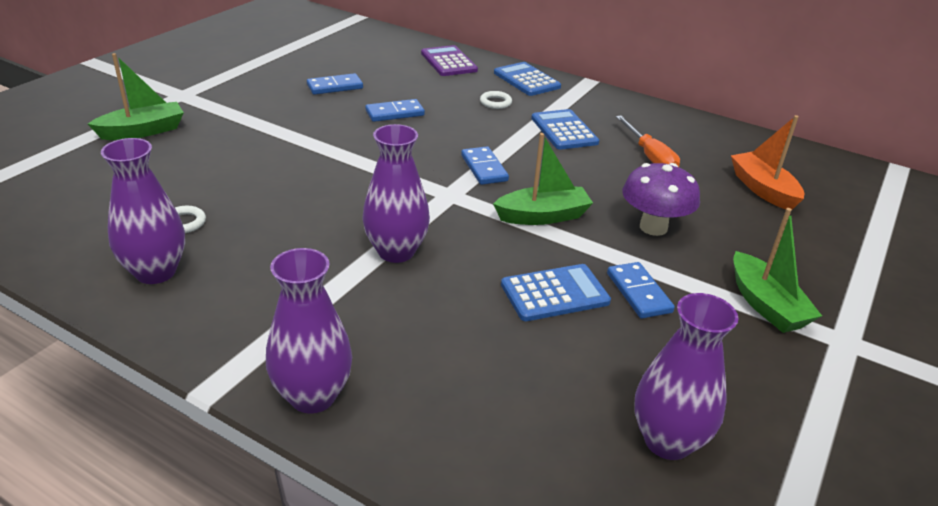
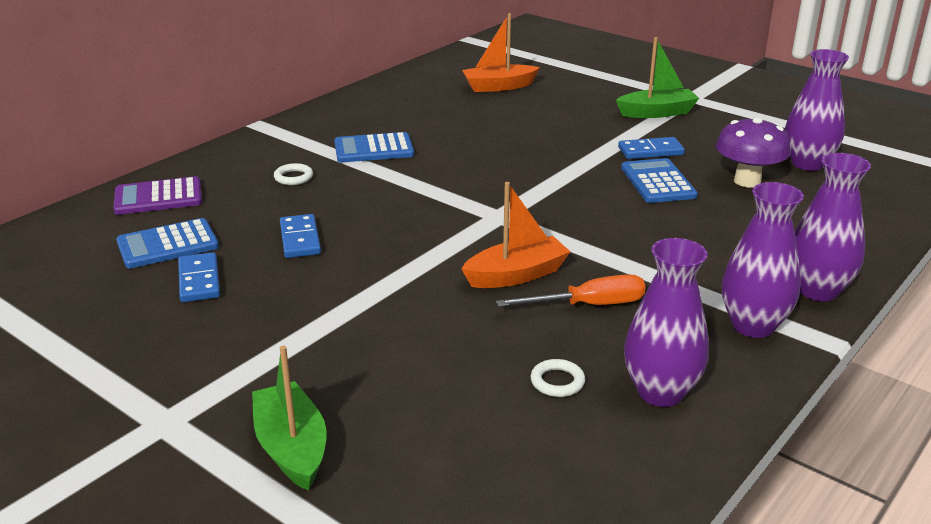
camera: 80 degrees left, 5 degrees down
(344, 204) = (516, 275): none -> orange boat
(396, 251) = (605, 248): purple vase -> purple vase (753, 326)
(484, 168) = (447, 195): blue domino -> none
(526, 80) = (239, 155): blue calculator -> blue calculator (168, 245)
(542, 216) = (540, 175): green boat -> none
(650, 156) = (436, 119): orange screwdriver -> orange screwdriver (588, 305)
(653, 227) = (557, 134): purple mushroom -> purple mushroom (747, 181)

